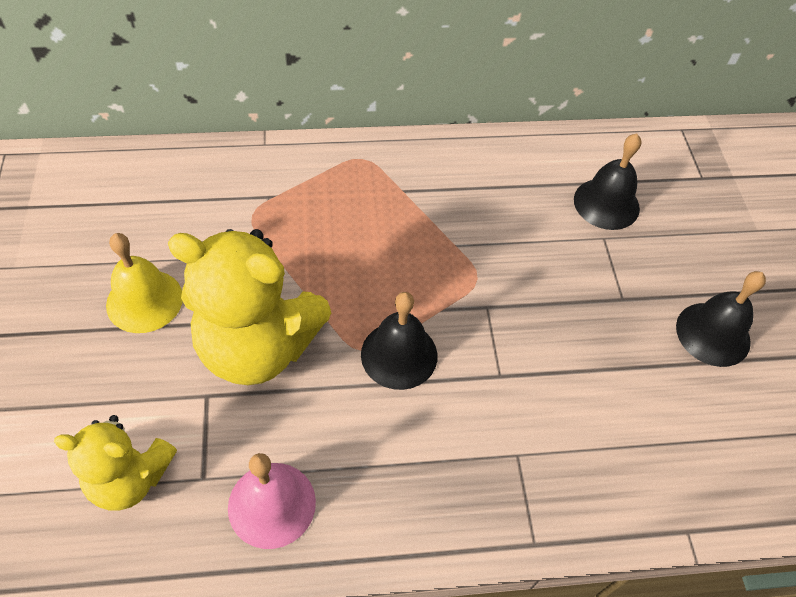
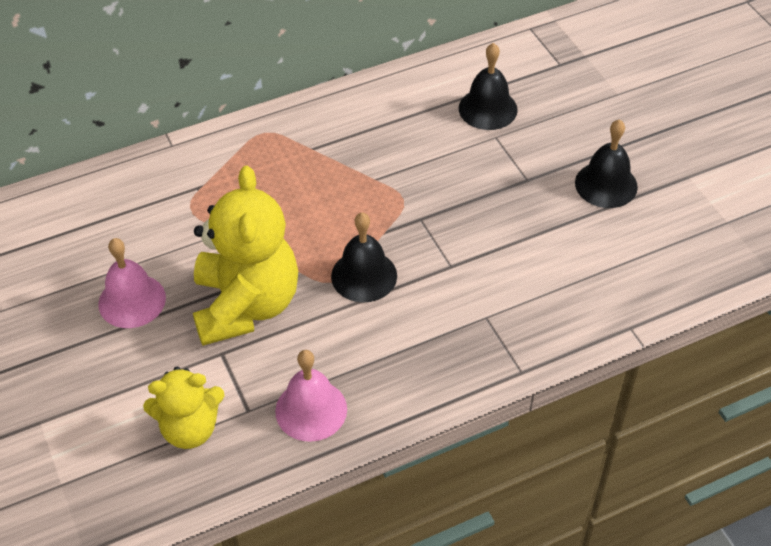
camera: 15 degrees left, 5 degrees down
(144, 301) = (132, 301): yellow bell -> pink bell
(258, 347) = (246, 305): yellow teddy bear -> yellow teddy bear turned 90 degrees counterclockwise

